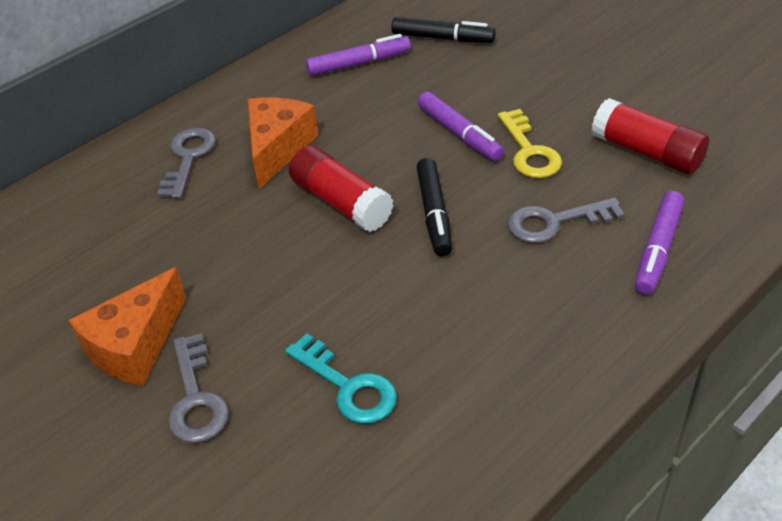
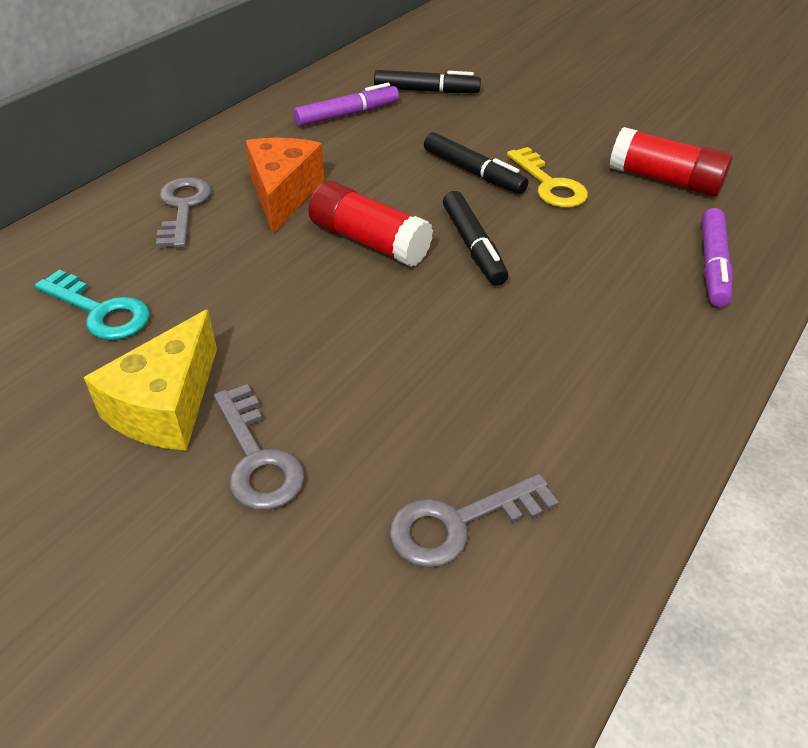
camera: 15 degrees left, 0 degrees up
(135, 345) = (166, 406): orange cheese -> yellow cheese
(348, 386) = (436, 427): turquoise key -> turquoise key (100, 311)
(459, 133) = (473, 172): purple marker -> black marker
(554, 222) = (600, 247): grey key -> grey key (458, 523)

